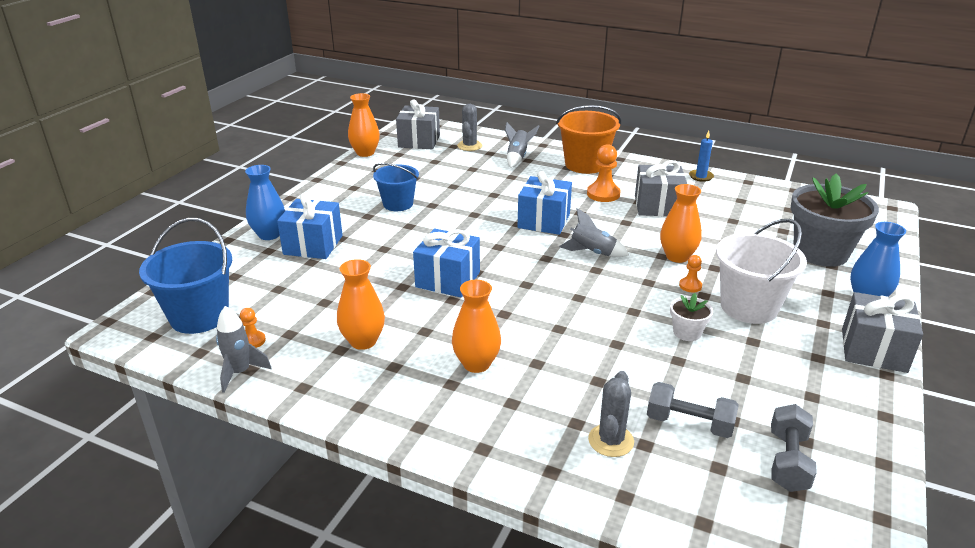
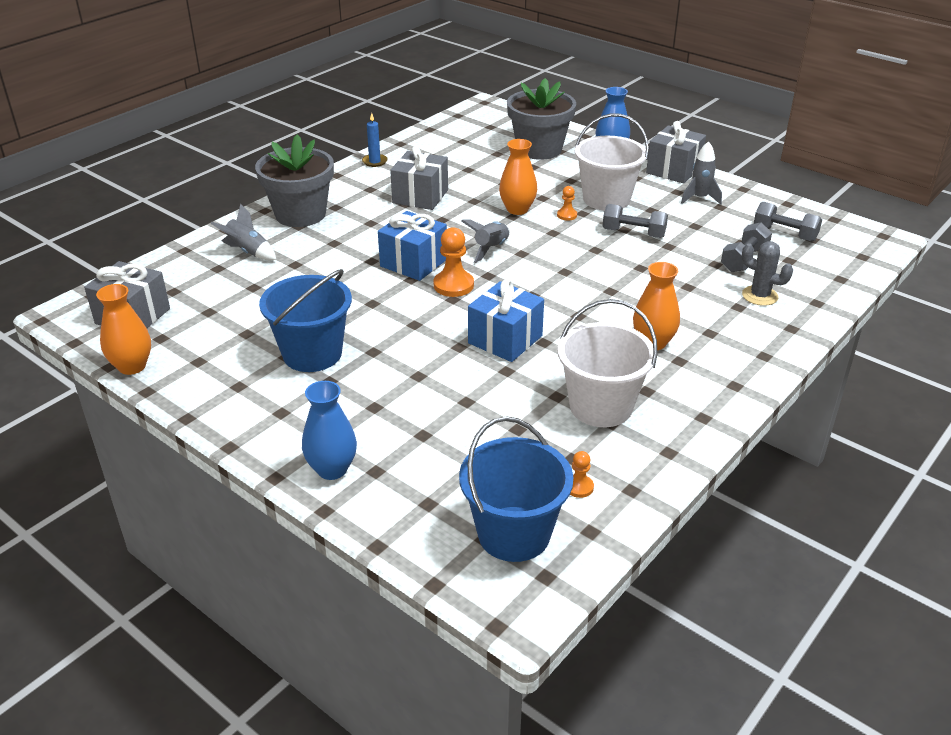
camera: 75 degrees left, 5 degrees up
(240, 373) = (636, 497): grey rocket -> grey rocket (699, 198)
(313, 245) = (381, 431): blue gift -> none
(363, 341) = (601, 406): orange vase -> white bucket
(398, 204) = (312, 354): blue bucket -> blue bucket, size x1.50
(469, 146) = (184, 279): grey cactus -> none
(585, 164) = (300, 214): orange bucket -> grey flower pot
(603, 194) = (376, 218): orange pawn -> orange pawn (453, 285)
(687, 332) = (633, 233): white flower pot -> grey dumbbell

